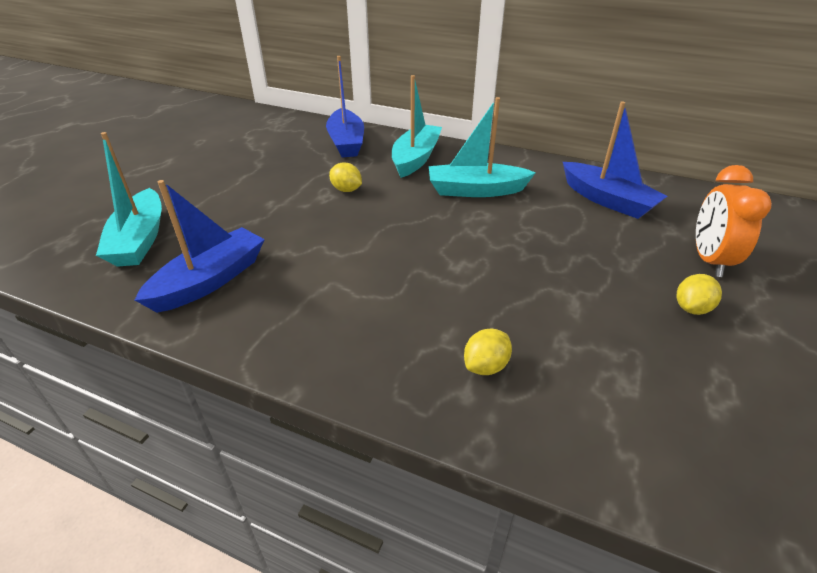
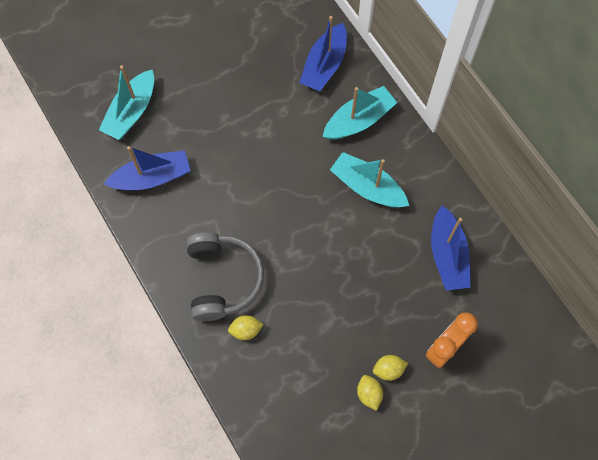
camera: 35 degrees right, 30 degrees up
(346, 190) = (282, 132): yellow lemon -> yellow lemon (369, 394)
(398, 330) = (223, 279): none -> grey headphones

